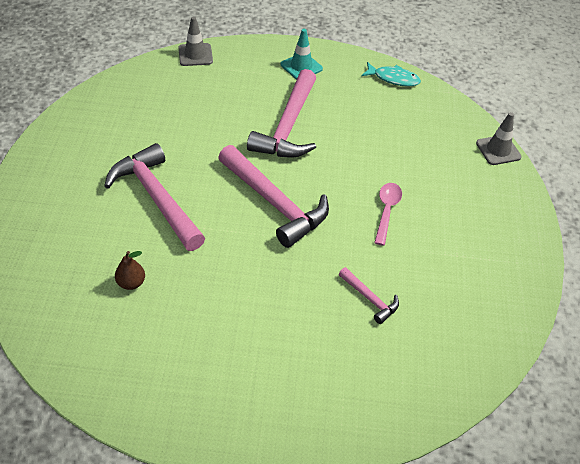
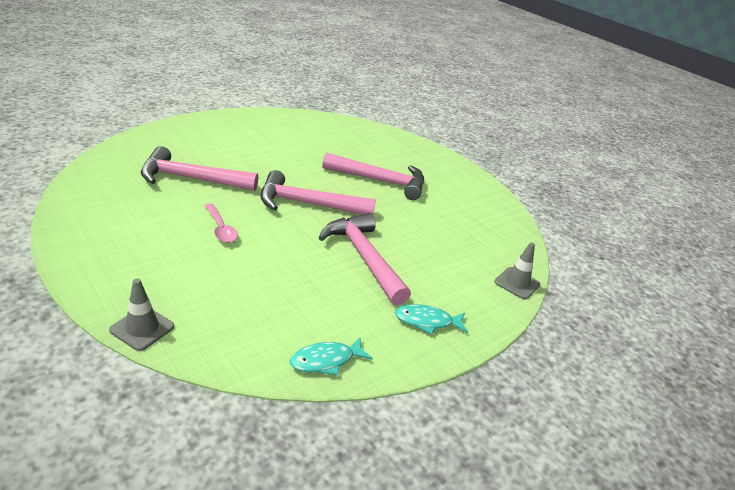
camera: 135 degrees right, 15 degrees down
(131, 283) = (336, 146): brown pear -> none
(301, 67) = (427, 321): turquoise traffic cone -> turquoise fish
(370, 299) = (191, 179): pink hammer -> pink hammer, size x2.13

